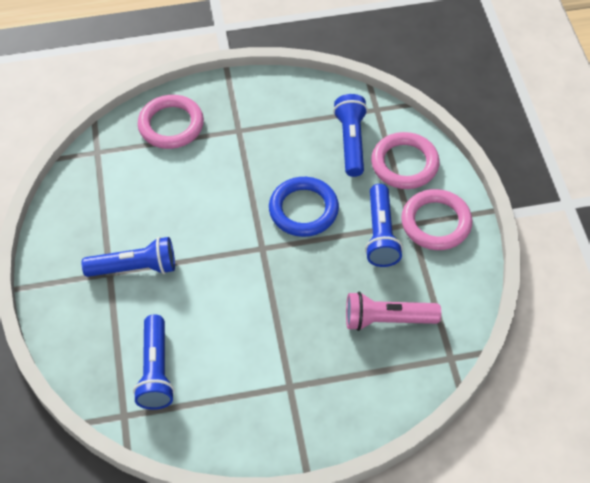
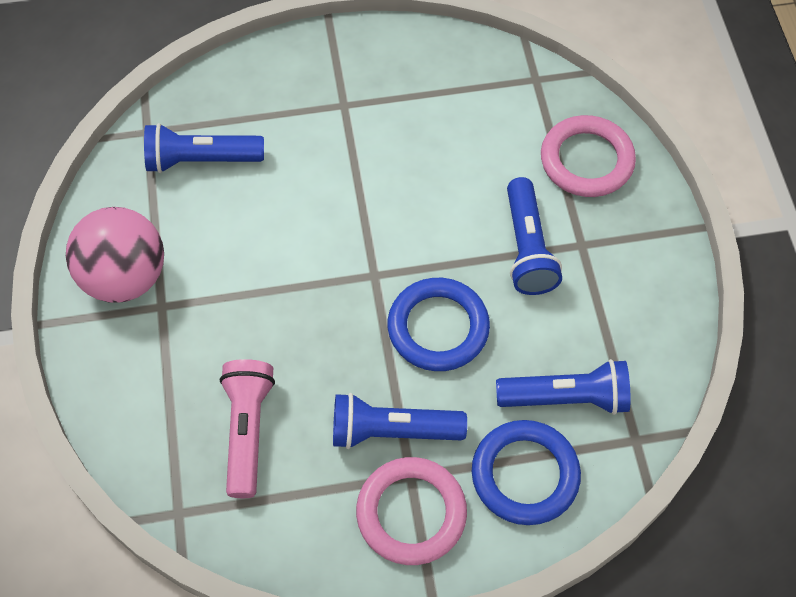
camera: 90 degrees right, 5 degrees up
(135, 268) = (349, 131): blue flashlight -> blue flashlight (527, 248)
(265, 415) = (125, 277): none -> pink ball
(404, 164) = (525, 475): pink ring -> blue ring

